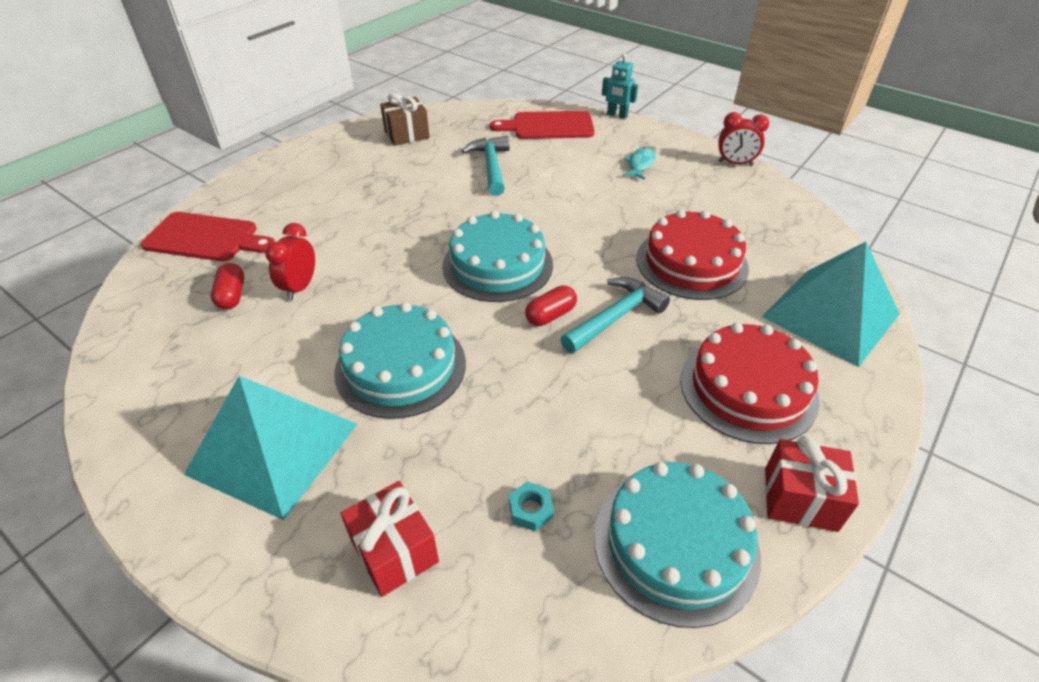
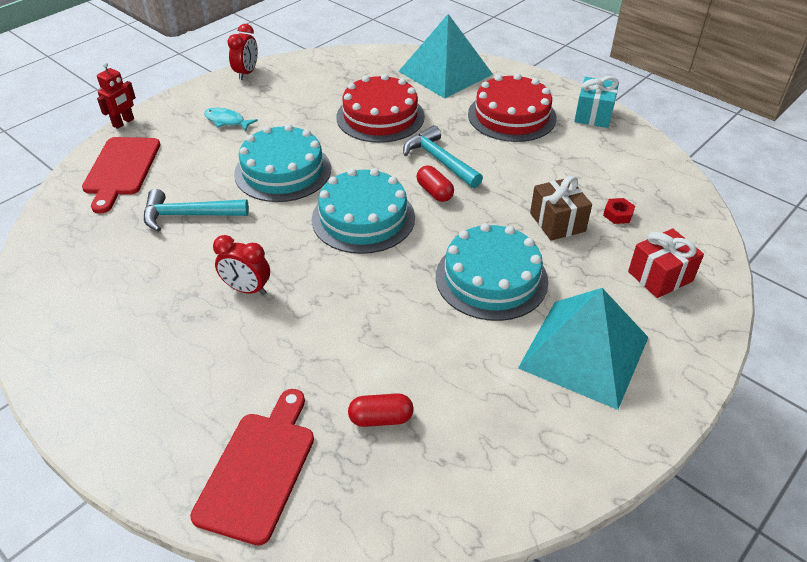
camera: 85 degrees left, 0 degrees up
(300, 287) = (375, 359): red clock -> red clock (247, 289)
(407, 135) = (78, 285): brown gift -> brown gift (557, 222)
(531, 509) = (618, 214): turquoise nut -> red nut
(617, 115) = (123, 123): turquoise robot -> red robot
(675, 544) = (630, 161): turquoise cake -> turquoise cake (283, 171)
(800, 499) = (593, 115): red gift -> turquoise gift

